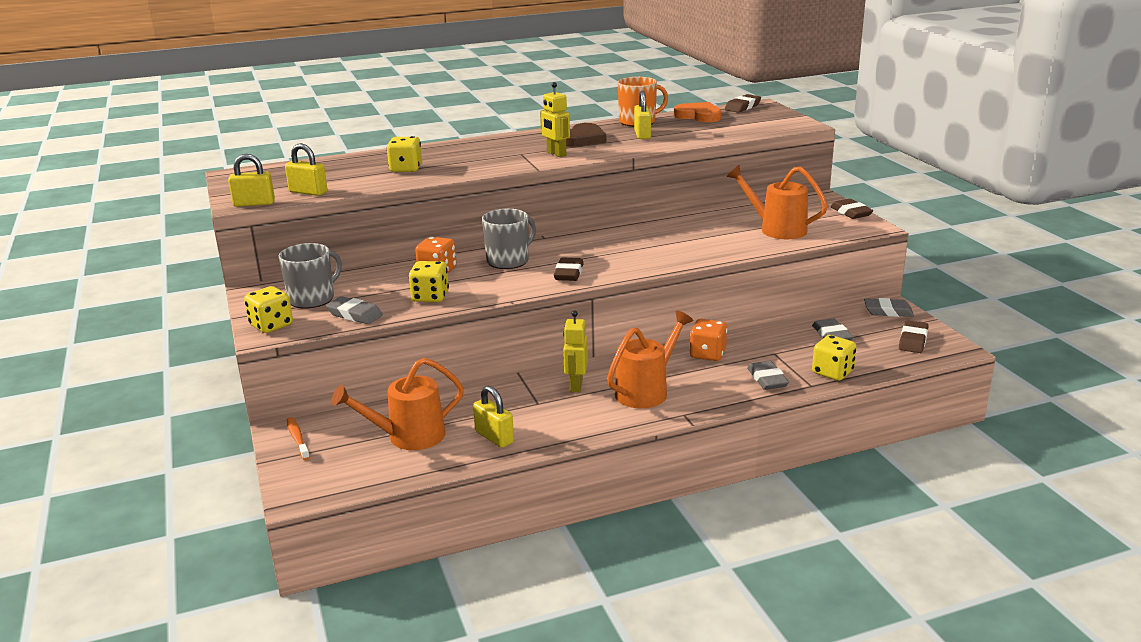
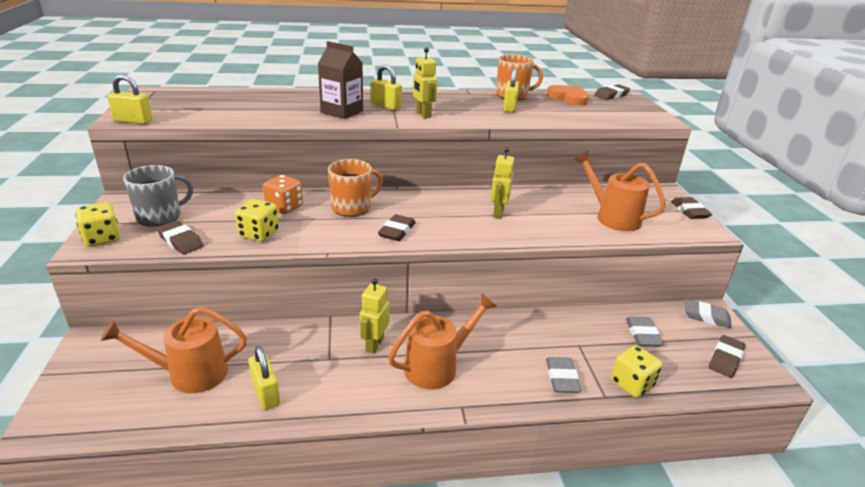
camera: 10 degrees right, 5 degrees up
(297, 439) = (94, 353): orange toothbrush -> none
(308, 192) = (187, 117): yellow padlock -> yellow padlock (386, 106)
(355, 314) = (180, 241): grey eraser -> brown eraser
(406, 169) = (286, 108): yellow dice -> none
(468, 163) = (342, 112): none -> brown carton
(508, 260) = (352, 207): grey mug -> orange mug
(583, 139) = (456, 104): brown heart -> none
(661, 242) = (498, 213): none -> yellow robot
(707, 354) = (513, 332): orange dice -> none

